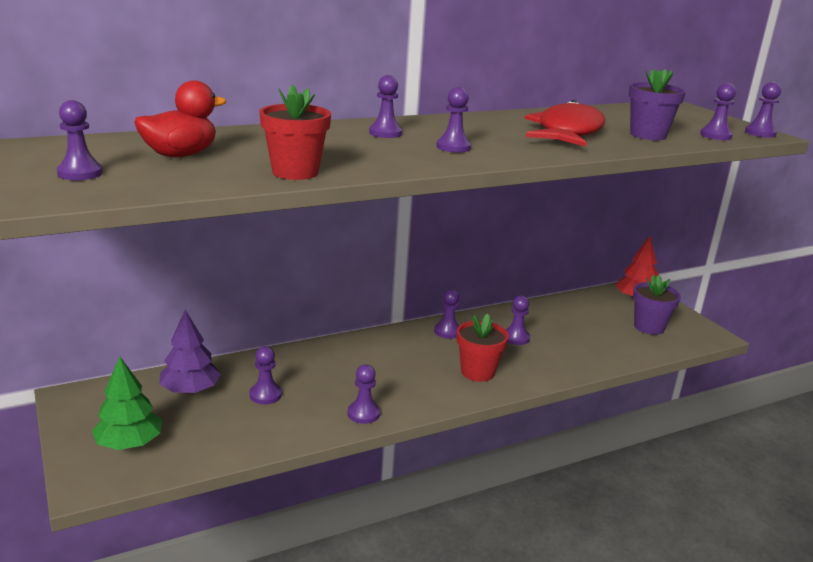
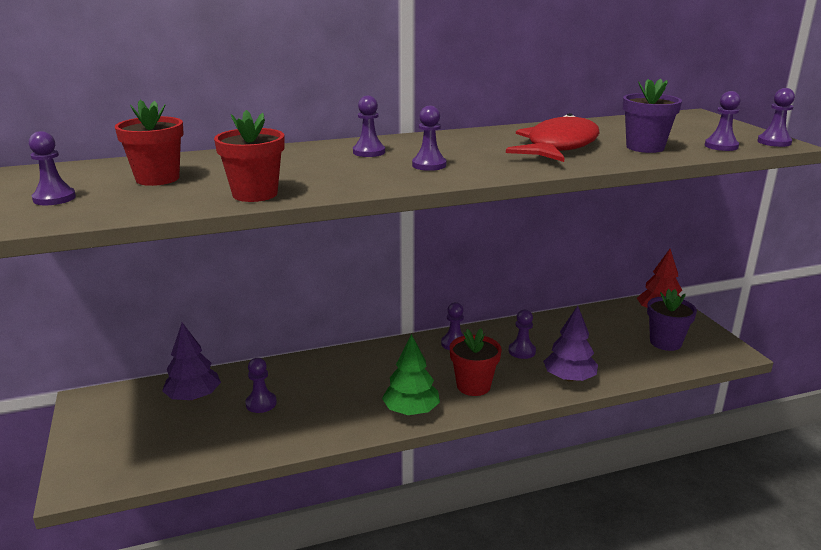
camera: 10 degrees right, 0 degrees up
(129, 443) = (123, 447): green tree -> green tree (411, 410)
(180, 155) = (157, 178): red duck -> red flower pot
(363, 413) = (349, 425): purple pawn -> none
(567, 362) = (569, 378): none -> purple tree

